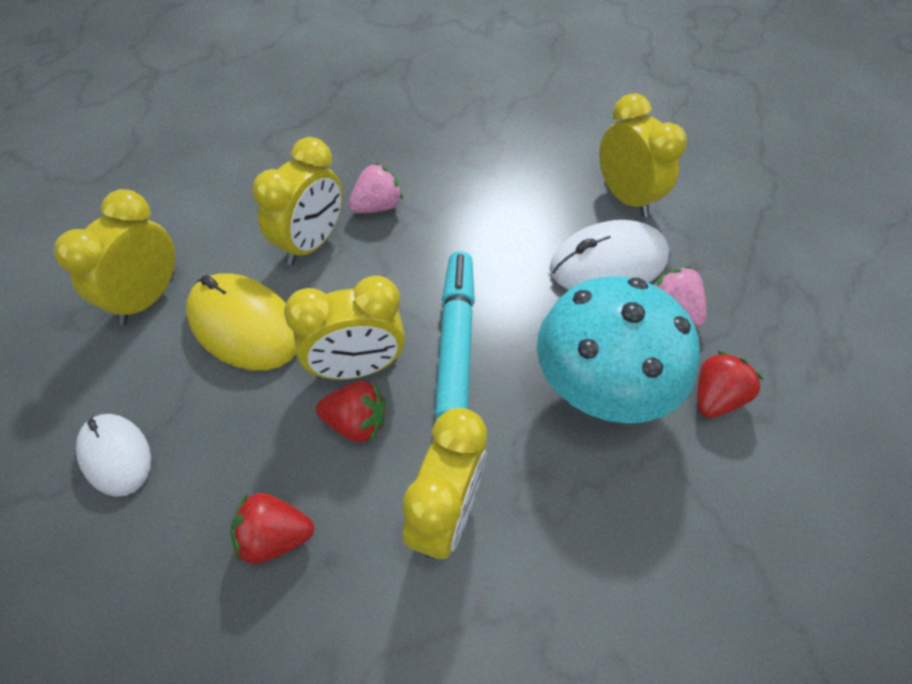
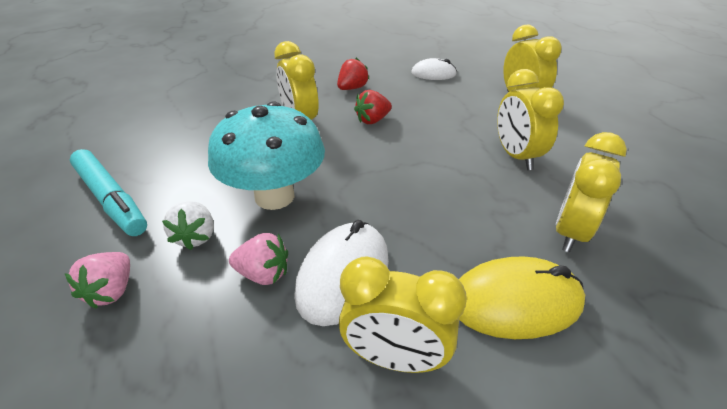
camera: 135 degrees right, 15 degrees down
(244, 325) = (471, 116): yellow mouse -> yellow mouse (515, 302)
(357, 368) = (402, 132): yellow clock -> yellow clock (570, 232)
(377, 207) = (531, 196): pink strawberry -> pink strawberry (112, 291)
(455, 341) = (376, 167): turquoise marker -> turquoise marker (111, 199)
(715, 398) = (195, 237): red strawberry -> white strawberry

